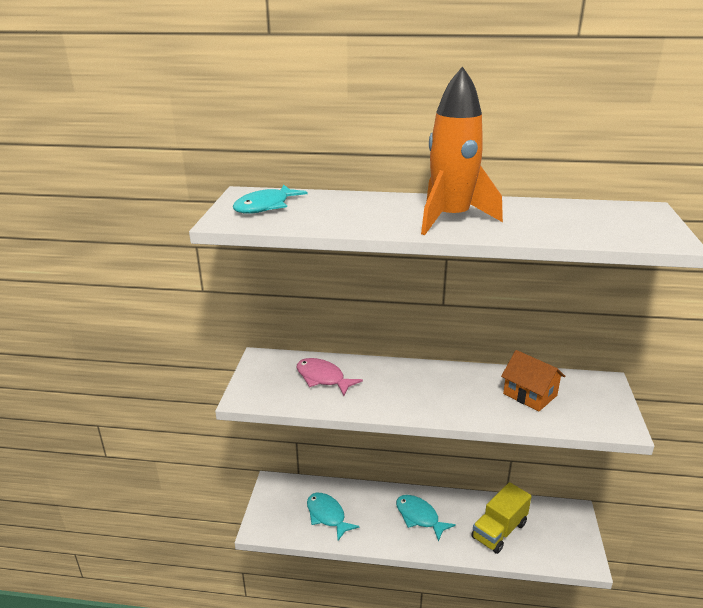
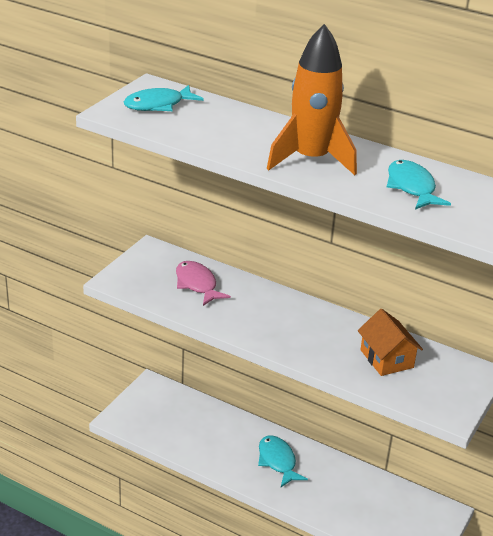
camera: 20 degrees right, 5 degrees up
(327, 515) = (188, 430): turquoise fish -> turquoise fish (412, 187)
(499, 530) = (351, 500): yellow truck -> none

